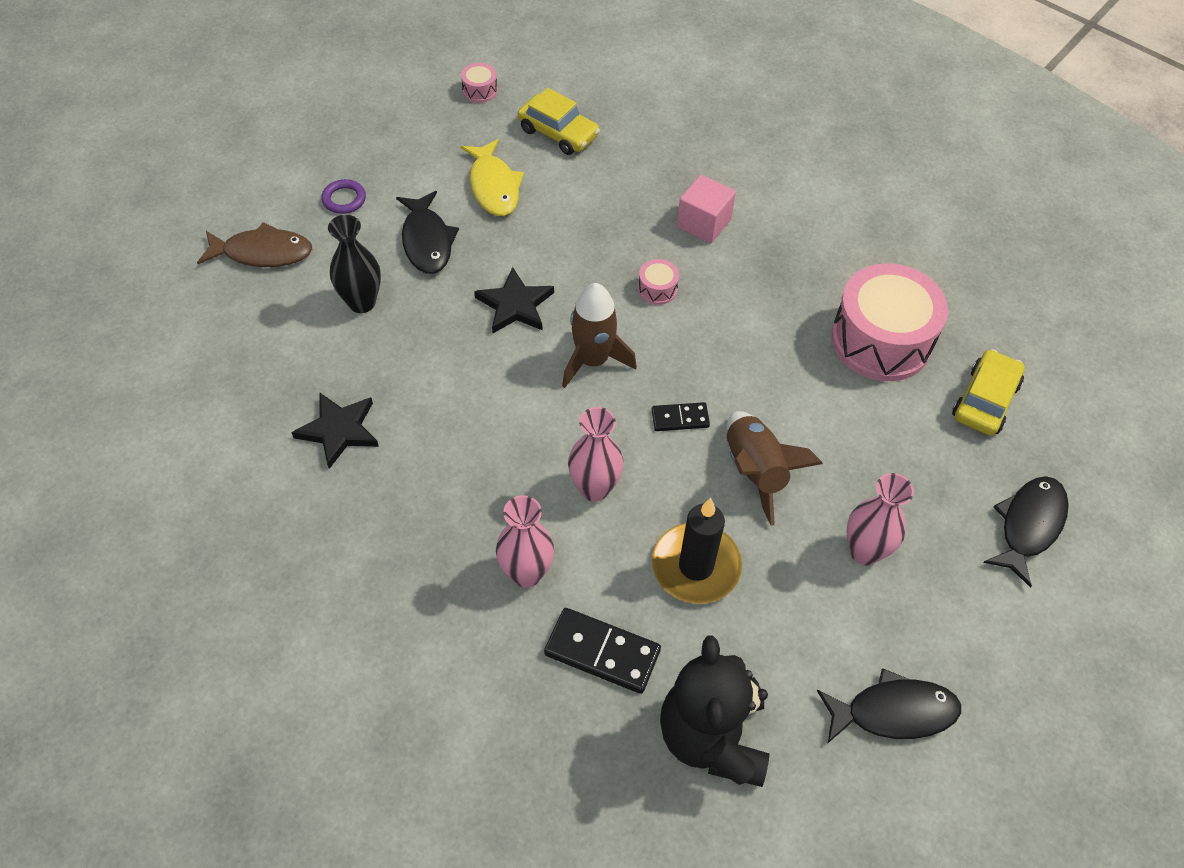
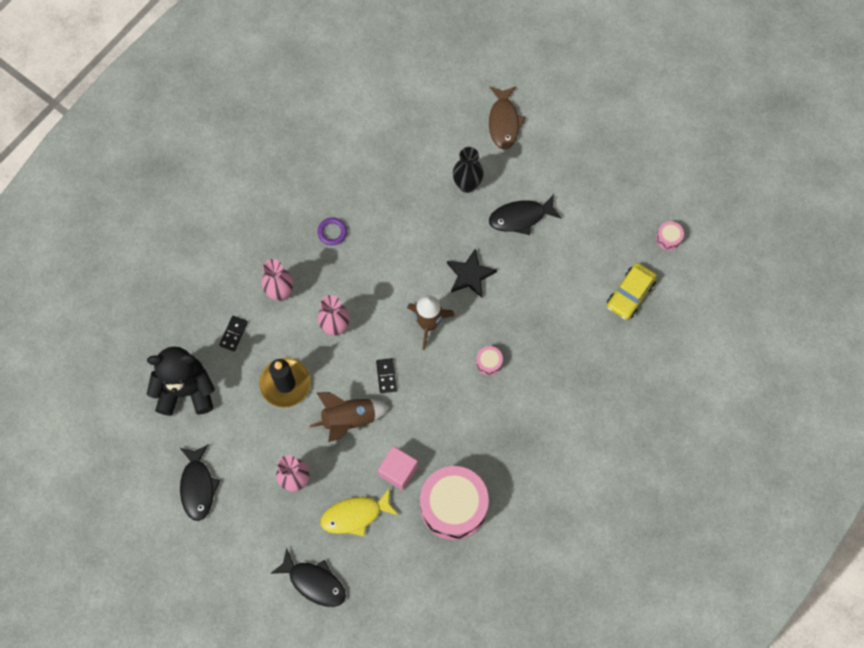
camera: 90 degrees right, 15 degrees up
(339, 430) = (371, 185): black star -> none
(344, 199) = (553, 163): purple ring -> purple ring (332, 232)
(494, 186) = (573, 255): yellow fish -> yellow fish (355, 515)
(602, 652) = (233, 334): black domino -> black domino, size x0.59
(703, 223) = (550, 394): pink cube -> pink cube (398, 471)
(985, 400) = (407, 569): yellow car -> none

